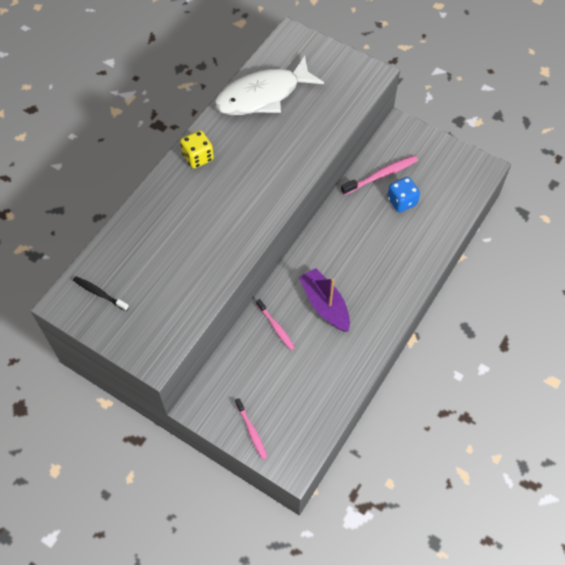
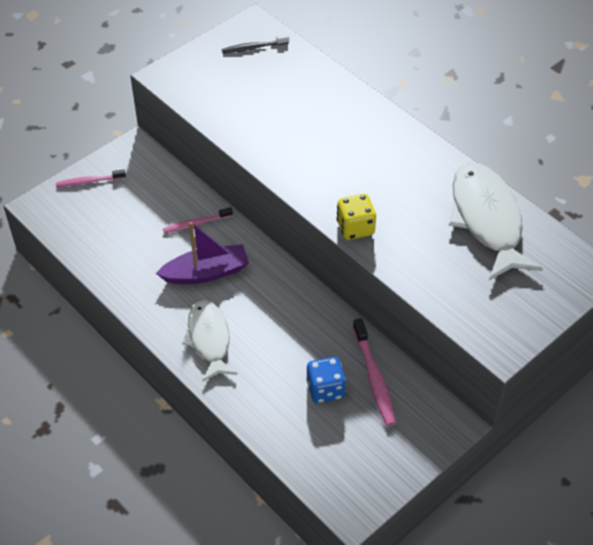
camera: 105 degrees right, 10 degrees down
(99, 293) = (253, 48): black toothbrush -> black toothbrush turned 150 degrees counterclockwise
(198, 157) = (403, 144): yellow dice -> yellow dice (355, 228)
(387, 284) = (209, 339): none -> white fish

